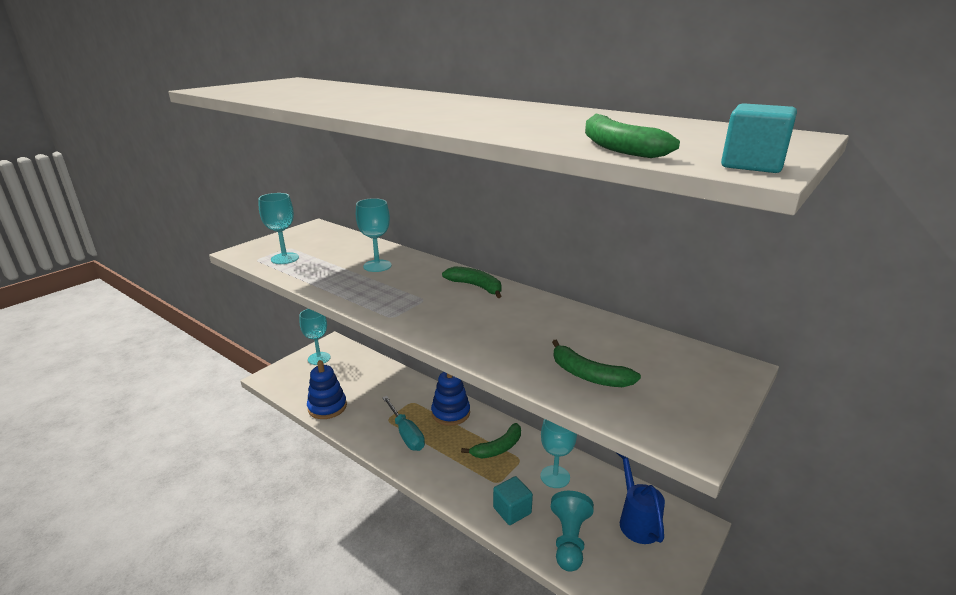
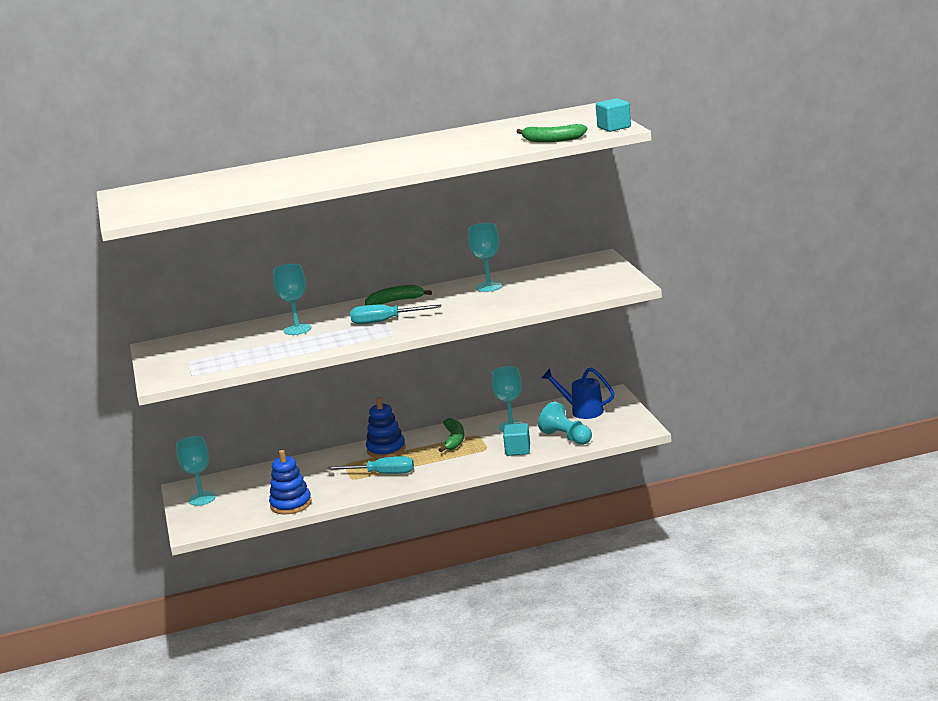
camera: 50 degrees left, 5 degrees down
(285, 258) = (213, 363): turquoise goblet -> turquoise goblet (489, 286)
(423, 300) = (385, 321): none -> turquoise screwdriver
(588, 375) = (549, 293): green banana -> none

